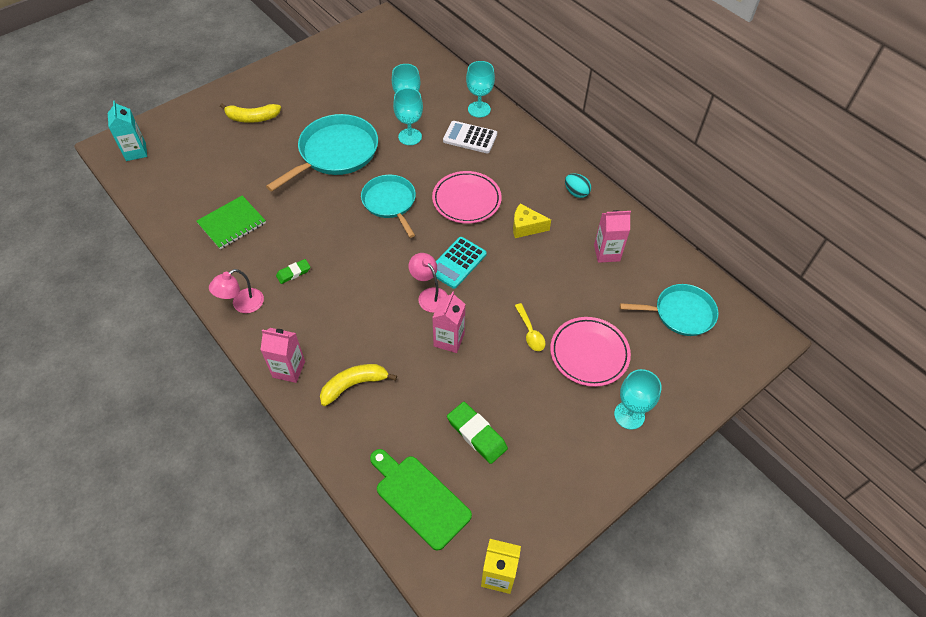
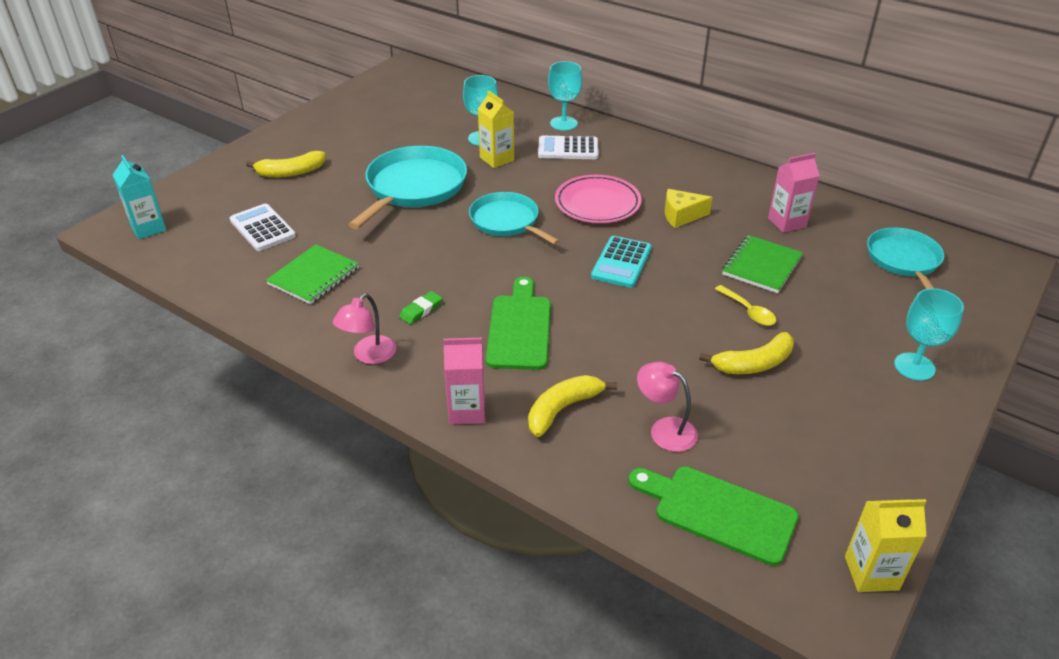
camera: 15 degrees left, 15 degrees down
(213, 169) = (262, 228): none -> white calculator
(355, 306) = (519, 328): none -> green cutting board
(410, 137) = (497, 159): turquoise goblet -> yellow carton
(429, 295) = (606, 299): pink lamp -> pink lamp (664, 429)
(449, 340) = (656, 338): pink carton -> none
(476, 434) = (748, 426): green eraser -> none
(509, 381) = (753, 364): none -> yellow banana
(563, 291) = (761, 266): none -> green notebook
(576, 192) = (718, 176): turquoise egg -> none
(589, 354) = (829, 317): pink plate -> none
(680, 313) = (904, 260): turquoise pan -> turquoise pan turned 75 degrees counterclockwise

